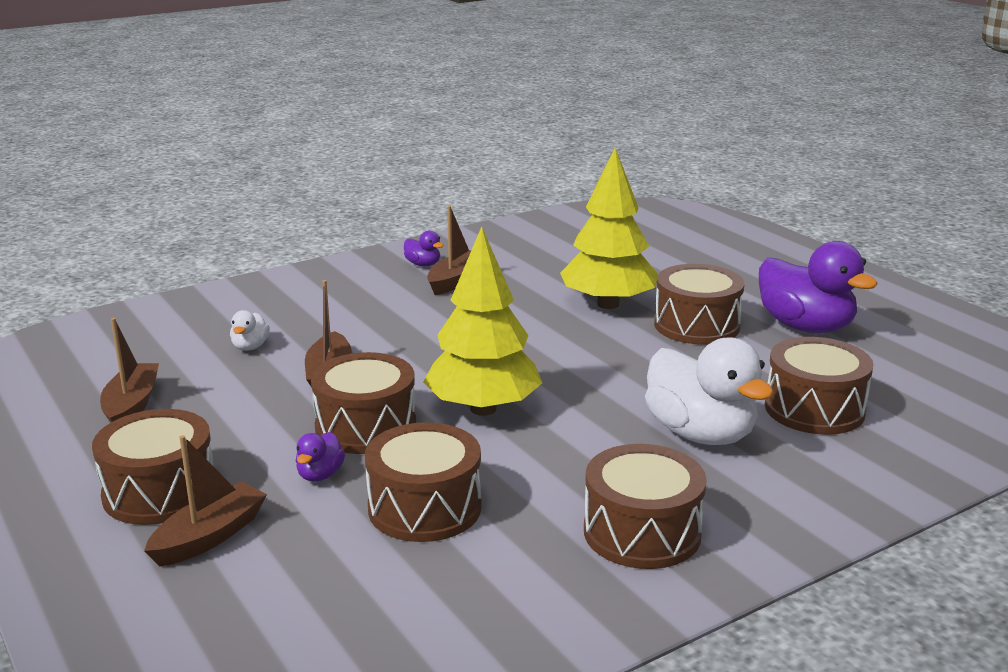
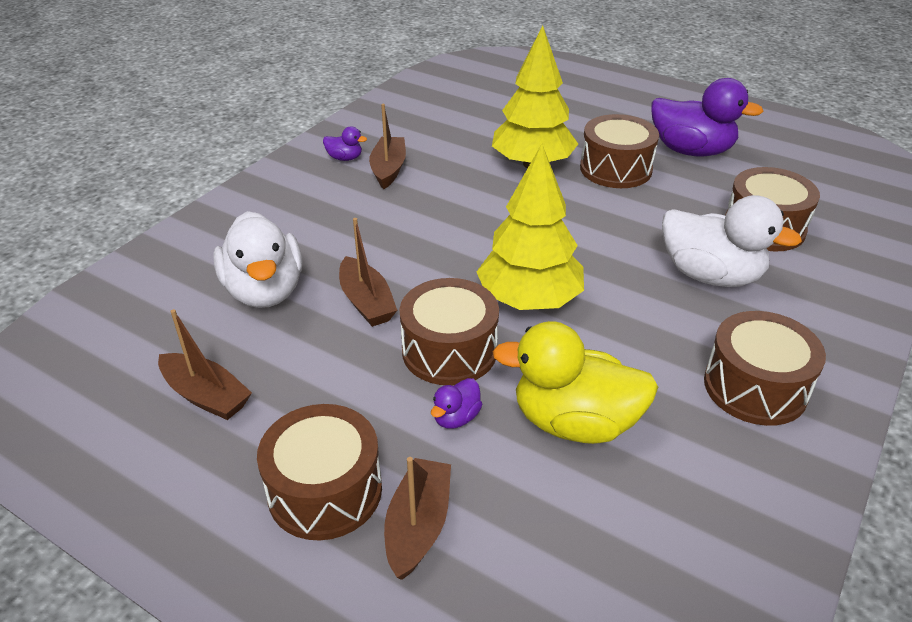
camera: 25 degrees left, 15 degrees up
(132, 406) = (206, 396): brown boat -> brown boat turned 150 degrees clockwise
(250, 347) = (265, 291): white duck -> white duck, size x2.27
(320, 475) = (456, 417): purple duck -> purple duck turned 45 degrees clockwise
(424, 508) = (574, 422): brown drum -> yellow duck

